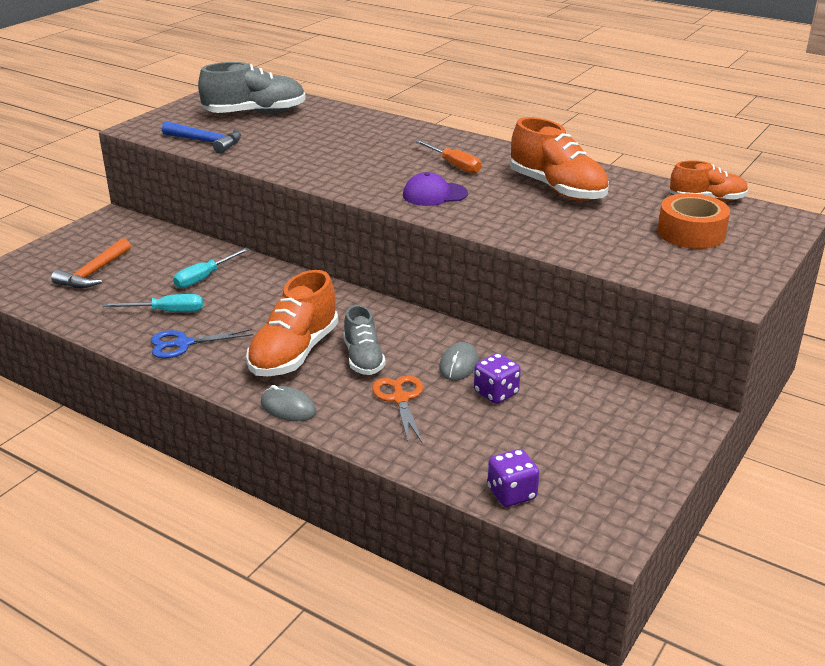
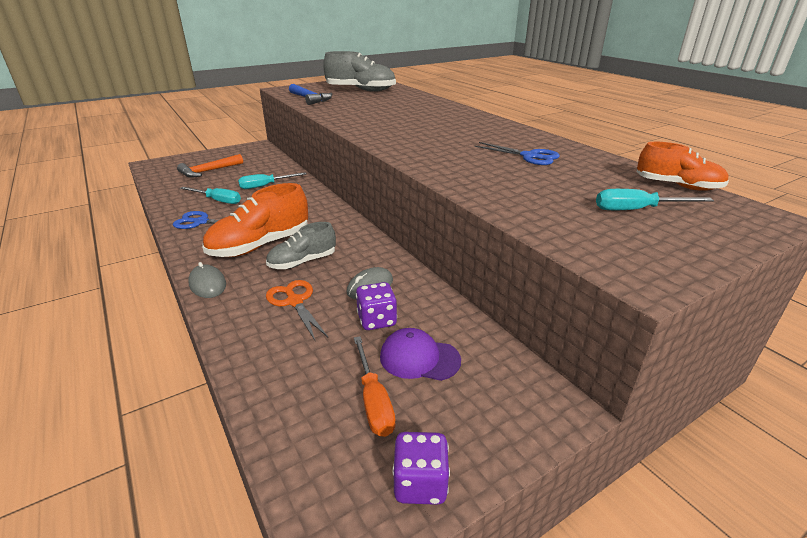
camera: 25 degrees right, 0 degrees up
(363, 358) = (302, 262): grey shoe -> grey shoe turned 45 degrees clockwise
(400, 398) = (294, 301): orange scissors -> orange scissors turned 45 degrees counterclockwise
(434, 194) = (421, 145): purple cap -> purple cap (419, 358)
(454, 165) = (459, 131): orange screwdriver -> orange screwdriver (373, 401)
(511, 494) = (291, 431): purple dice -> purple dice (420, 483)
(557, 189) = (530, 156): orange shoe -> blue scissors
(691, 233) = (637, 210): orange tape -> turquoise screwdriver

